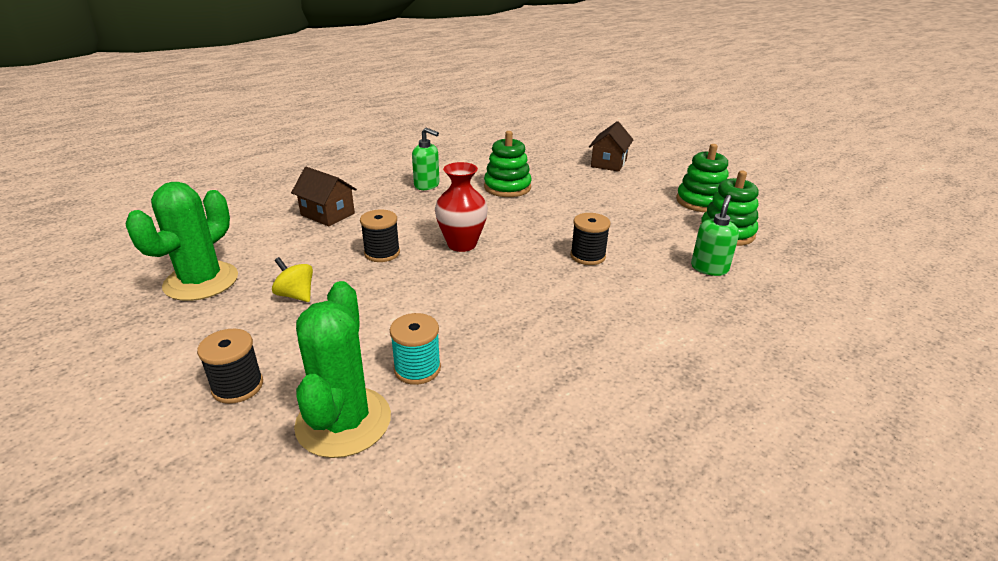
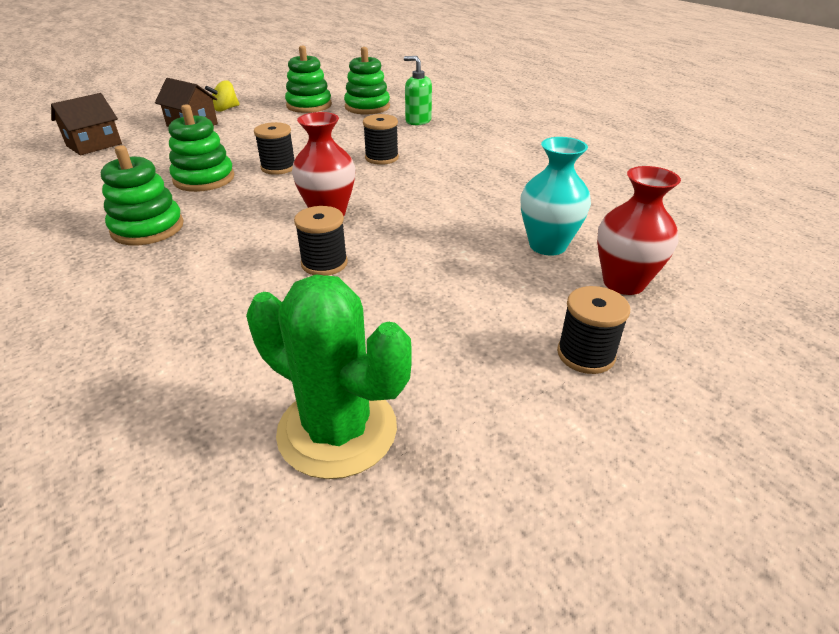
camera: 80 degrees left, 5 degrees up
(296, 295) = (404, 326): yellow spinning top -> yellow spinning top (225, 109)
(327, 214) = (176, 311): brown house -> brown house (94, 145)
(343, 422) = (623, 283): green cactus -> red vase
(417, 369) = (547, 245): turquoise spool -> turquoise vase
(427, 185) = (147, 228): green soap dispenser -> green stacking toy
(541, 211) = (278, 167): none -> black spool

